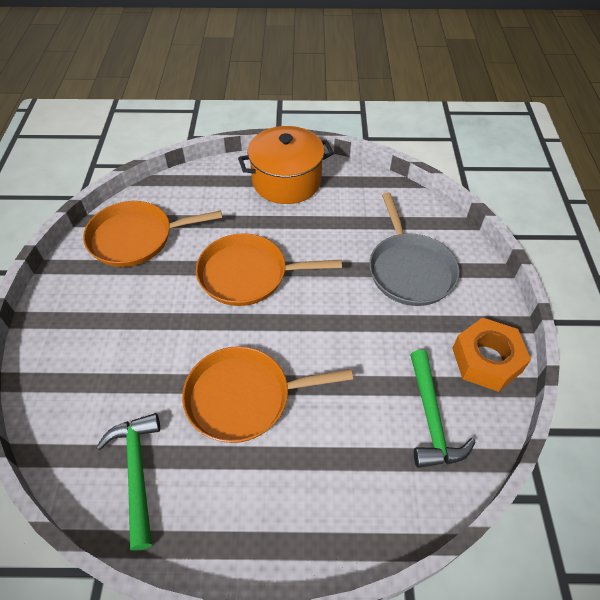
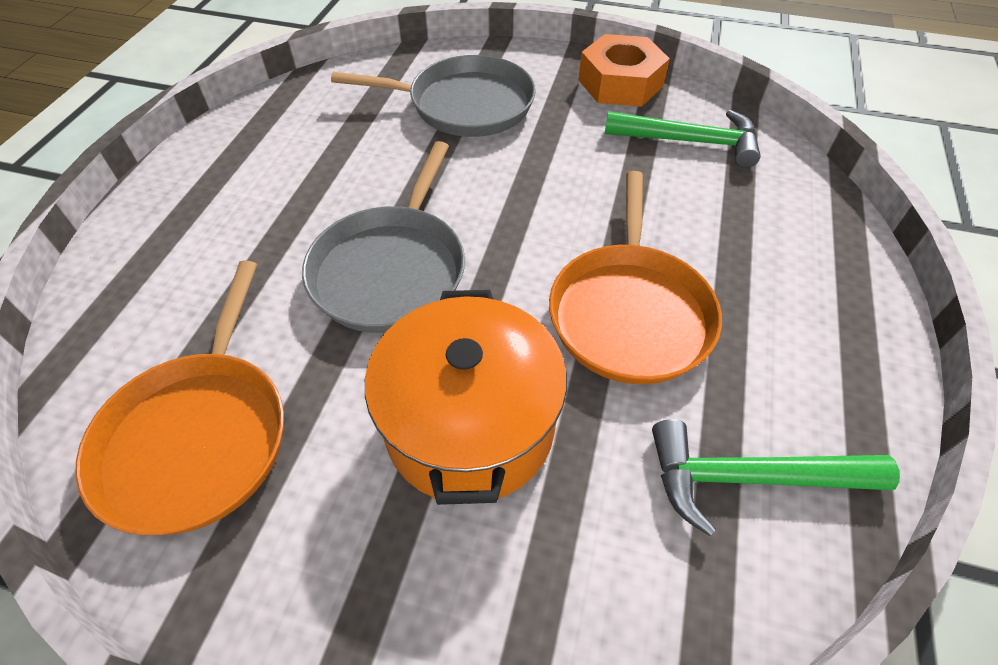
camera: 75 degrees left, 0 degrees up
(248, 274) = (391, 269): orange pan -> grey pan
(286, 181) = (209, 186): orange pot -> orange pot (470, 425)

